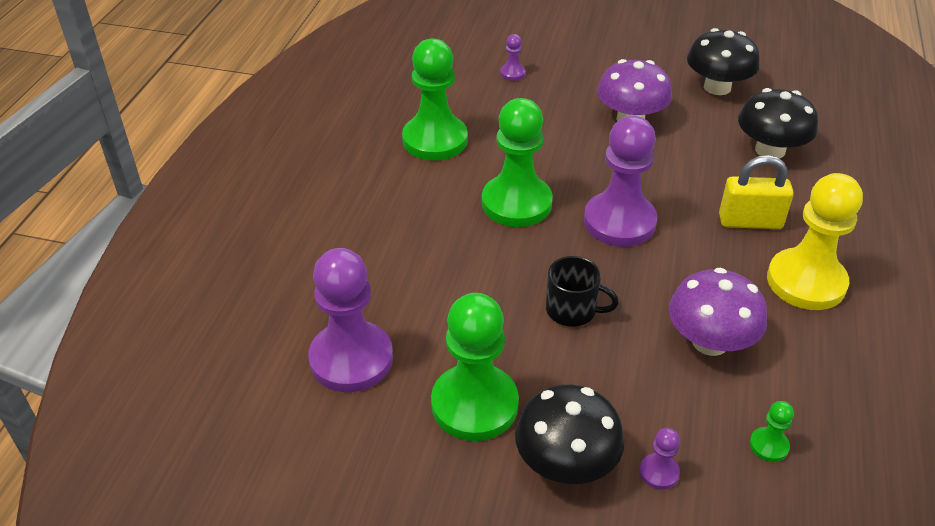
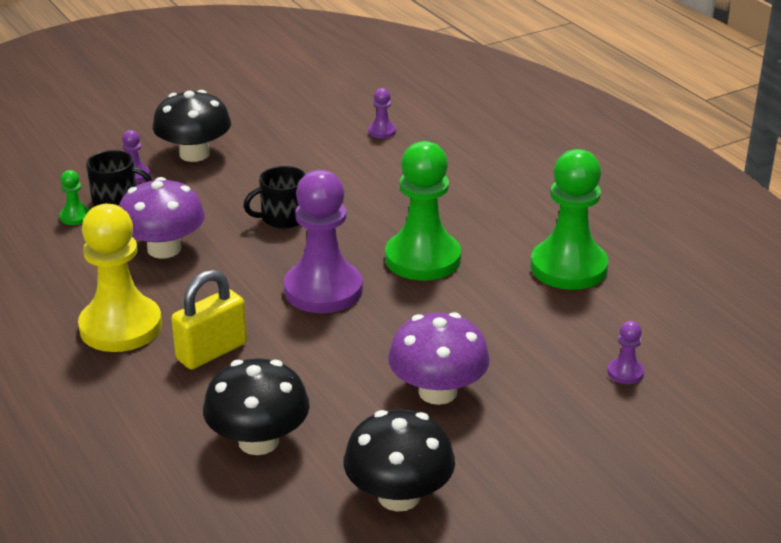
camera: 135 degrees right, 10 degrees down
(351, 359) = (382, 131): purple pawn -> purple pawn, size x0.42
(474, 405) = (280, 149): green pawn -> none
(709, 441) = (116, 201): none -> black mug

